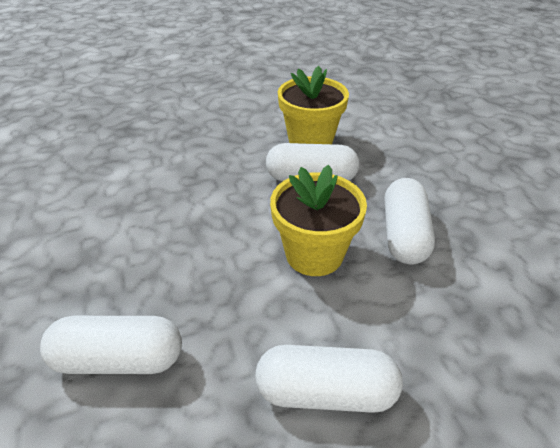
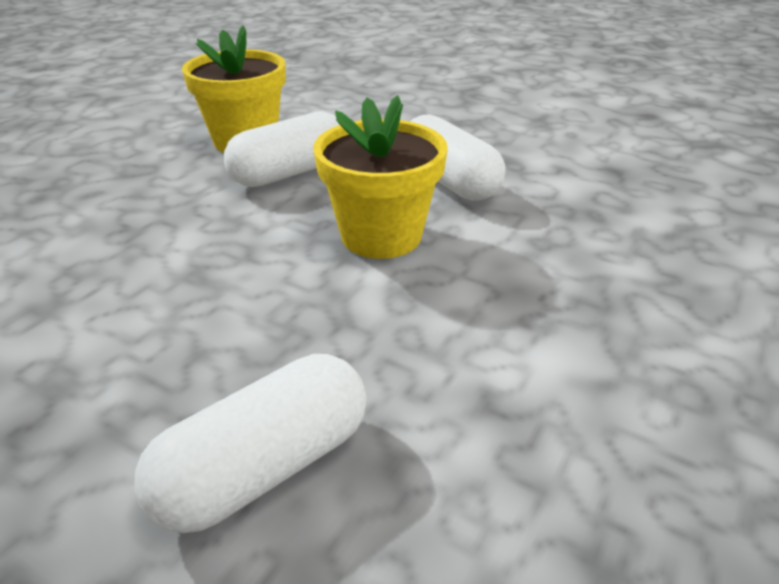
camera: 40 degrees left, 5 degrees down
(326, 392) = (544, 341): white capsule -> none

